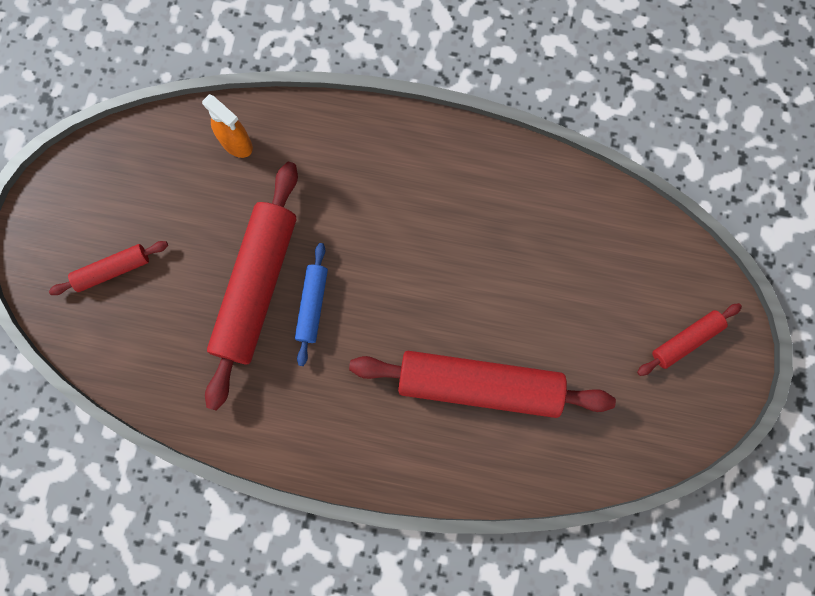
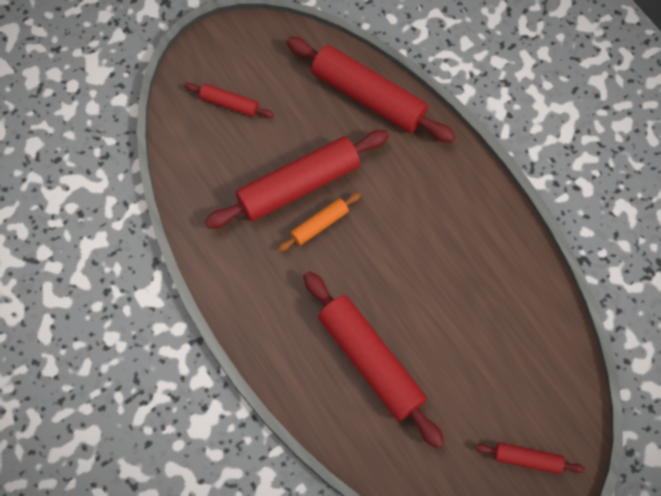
camera: 45 degrees right, 10 degrees down
(237, 143) = (368, 97): orange spray bottle -> red rolling pin
(312, 305) = (319, 225): blue rolling pin -> orange rolling pin

